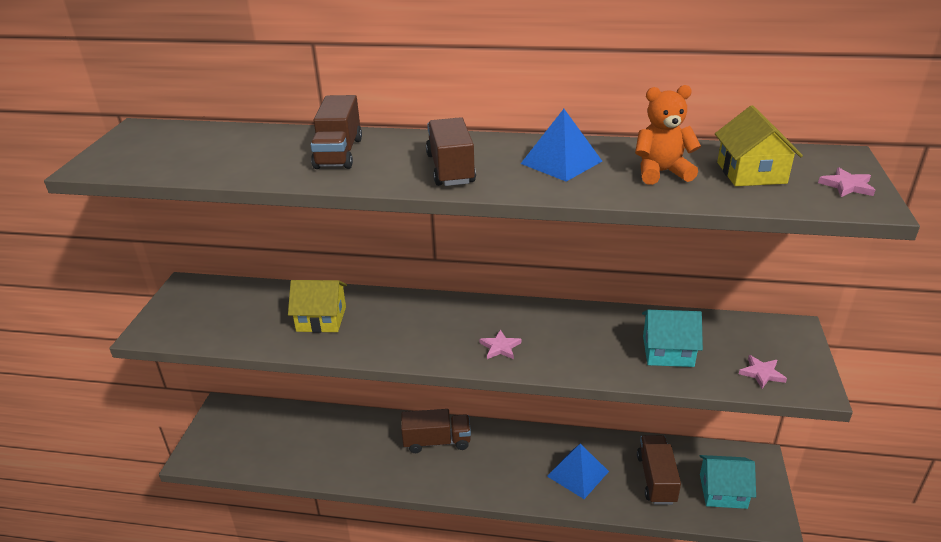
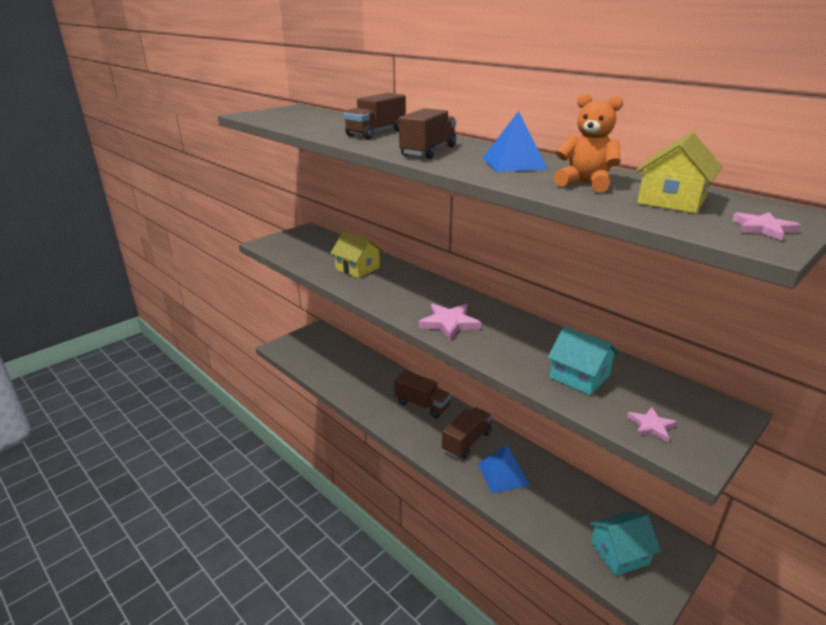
camera: 35 degrees right, 5 degrees down
(500, 347) = (449, 323): pink star -> pink star, size x1.72
(656, 479) = (565, 512): brown truck -> brown truck (466, 442)
(723, 491) = (619, 553): turquoise house -> turquoise house turned 60 degrees counterclockwise

